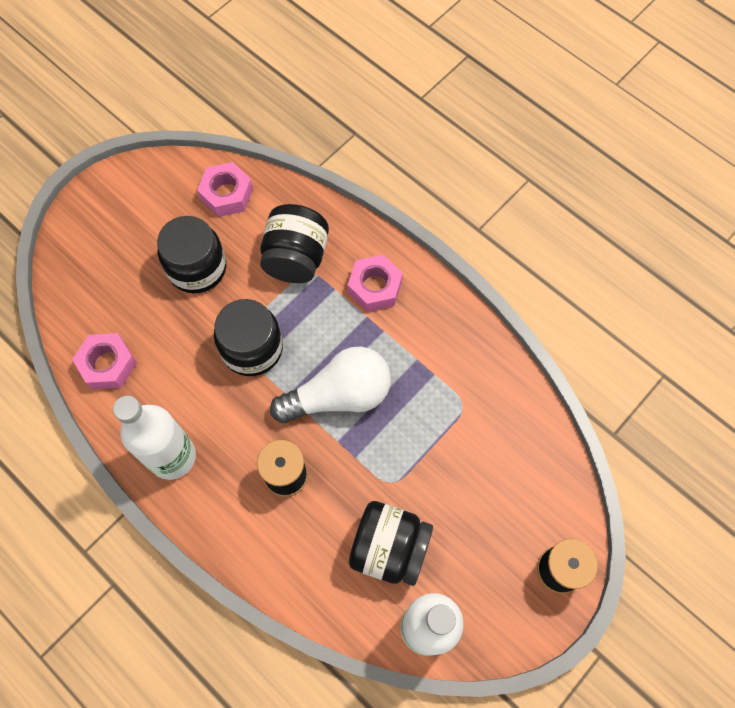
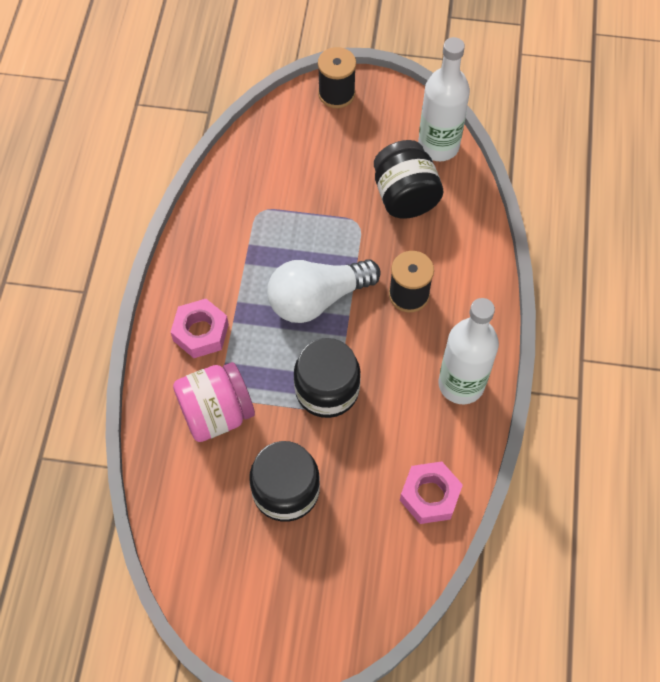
camera: 125 degrees left, 5 degrees down
(227, 194) = (190, 522): pink nut -> none
(296, 258) = (216, 413): black jar -> pink jar
(339, 395) = (317, 299): white light bulb -> white light bulb turned 60 degrees counterclockwise

